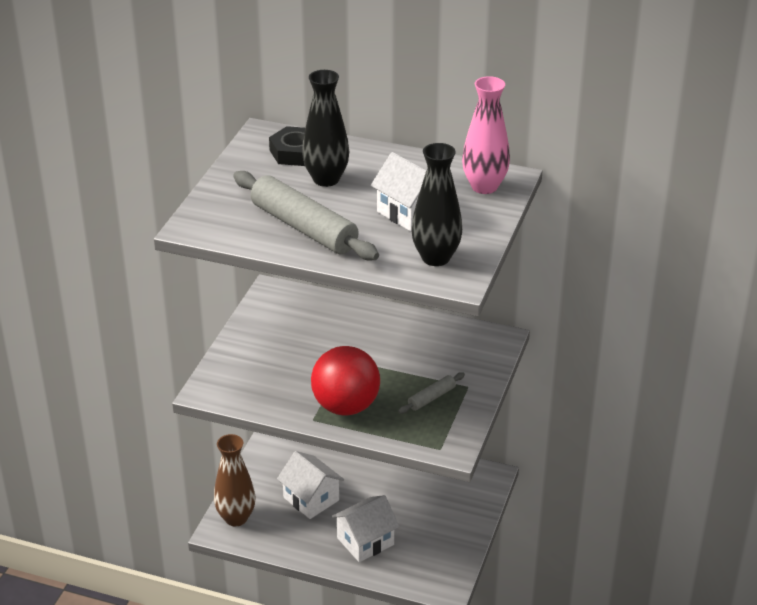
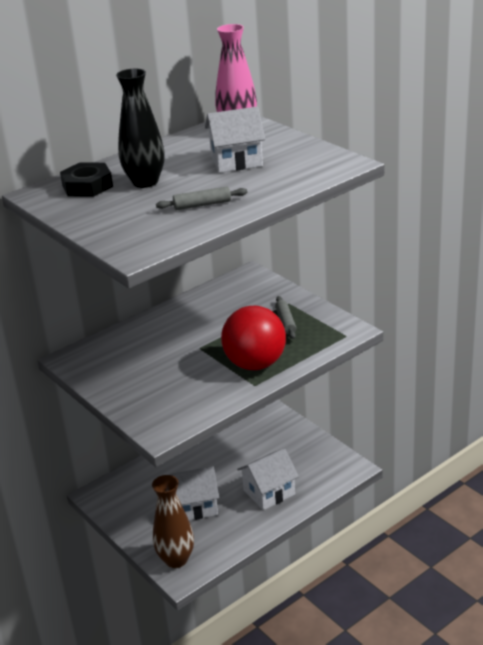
camera: 55 degrees left, 5 degrees down
(304, 227) = (202, 205): grey rolling pin -> grey rolling pin, size x0.47
(365, 541) = (269, 492): white house -> white house turned 60 degrees clockwise
(436, 258) = (308, 164): black vase -> none

